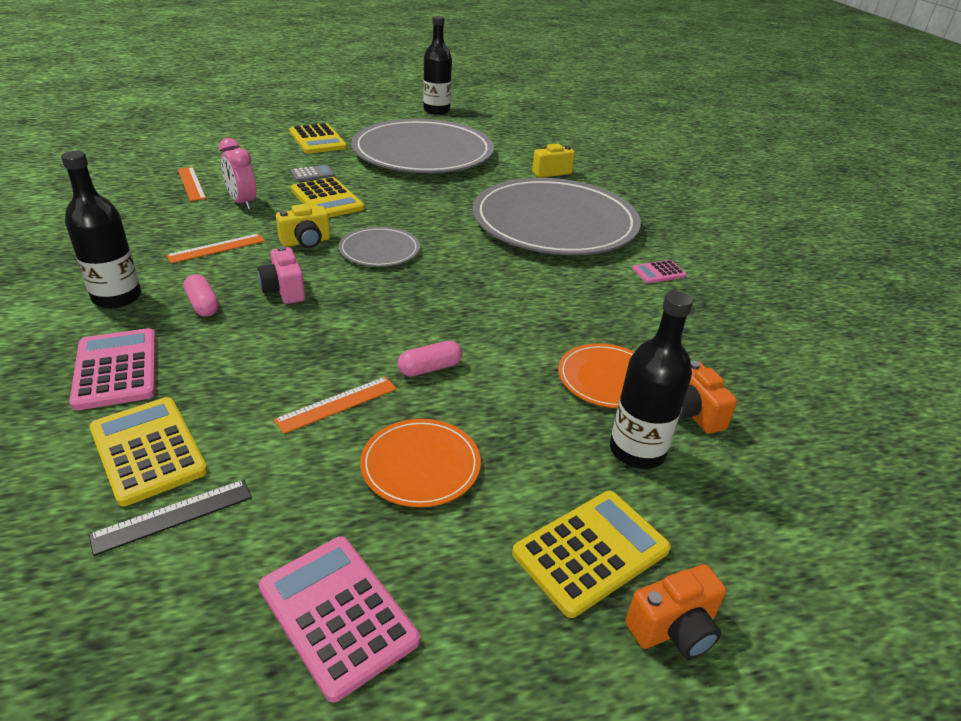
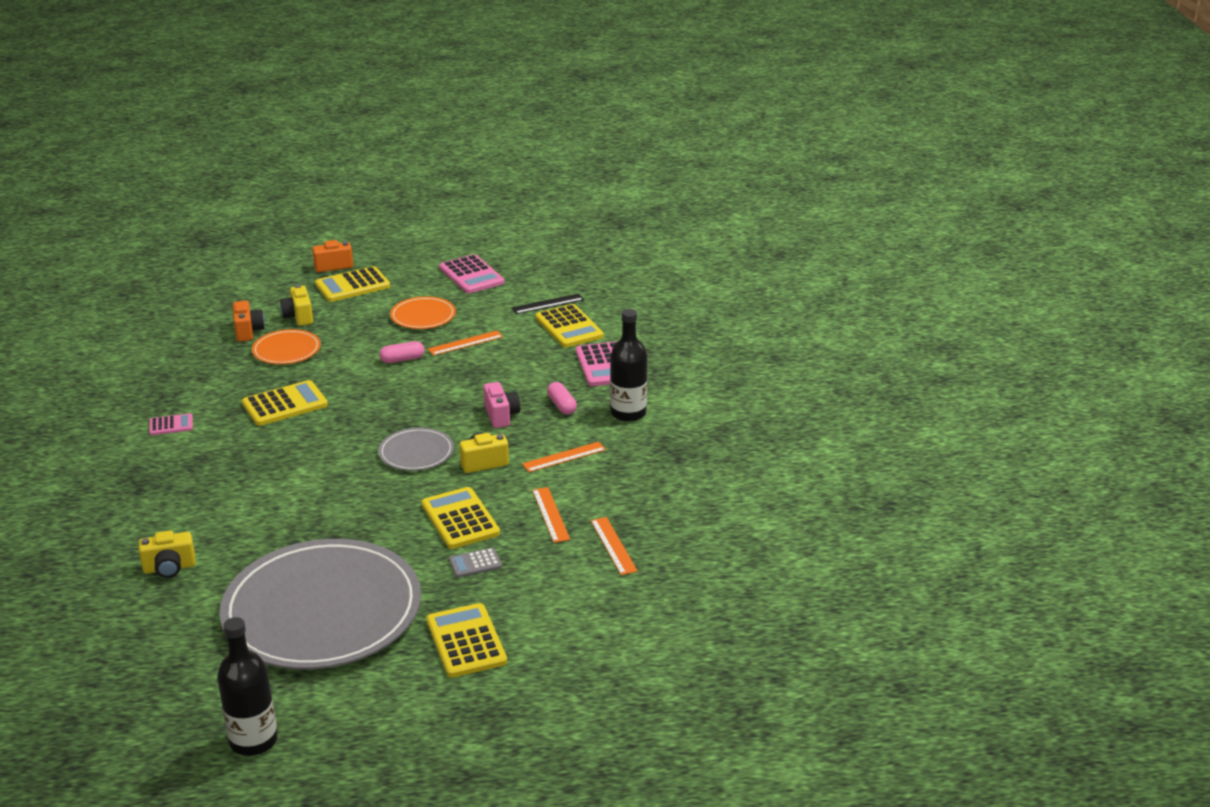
camera: 170 degrees left, 5 degrees down
(242, 203) = (550, 514): pink clock -> orange ruler
(552, 298) = (285, 404): none -> yellow calculator
(554, 222) = (225, 483): grey plate -> none
(637, 451) = (299, 317): black bottle -> yellow camera

